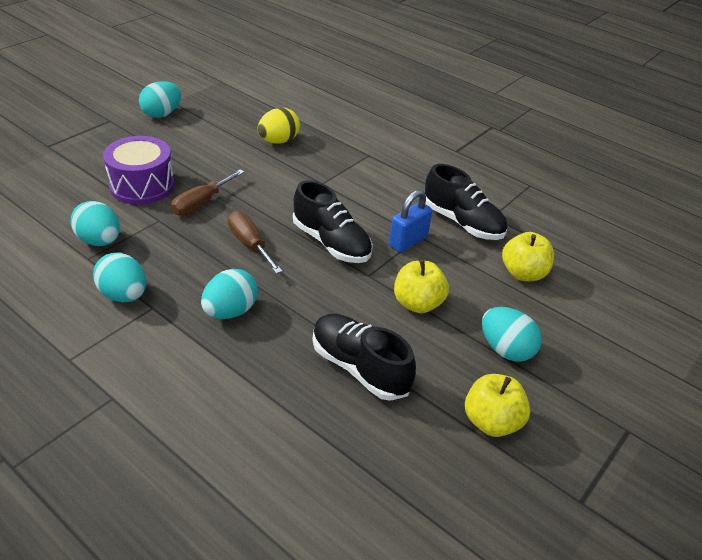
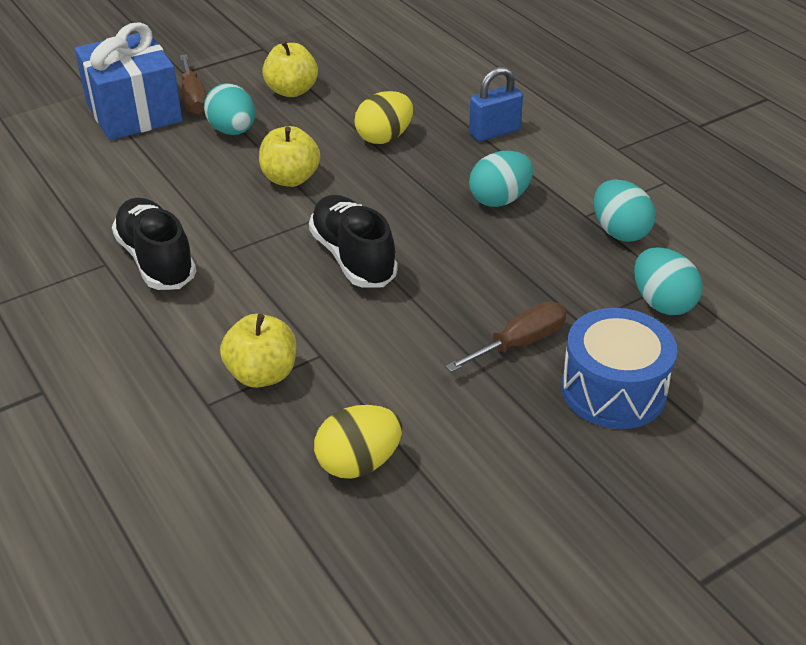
camera: 160 degrees left, 0 degrees up
(142, 186) = (613, 390): purple drum -> blue drum
(162, 114) = (588, 588): turquoise egg -> none
(250, 244) = (461, 270): brown screwdriver -> brown screwdriver (193, 98)
(359, 367) = (384, 138): black shoe -> yellow egg
(408, 241) = (251, 245): blue padlock -> blue padlock (494, 132)
(523, 273) = (142, 190): yellow apple -> yellow apple (262, 374)
(614, 357) = (134, 112): none -> blue gift

